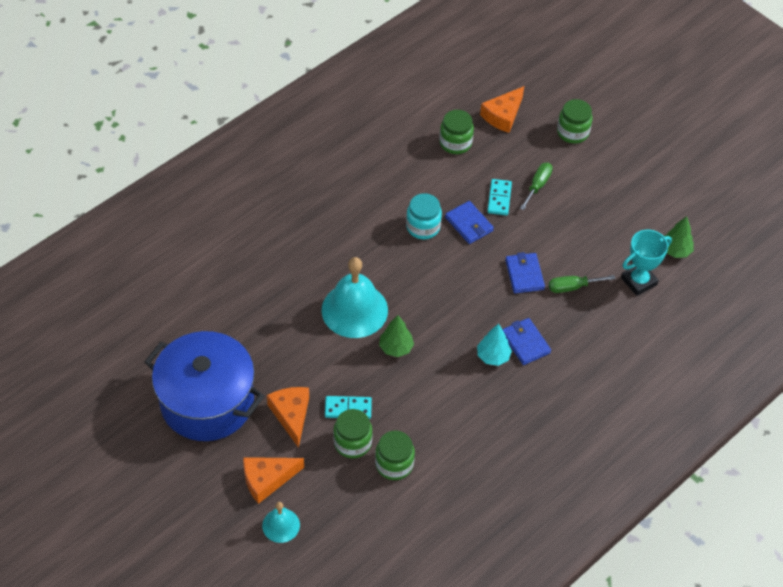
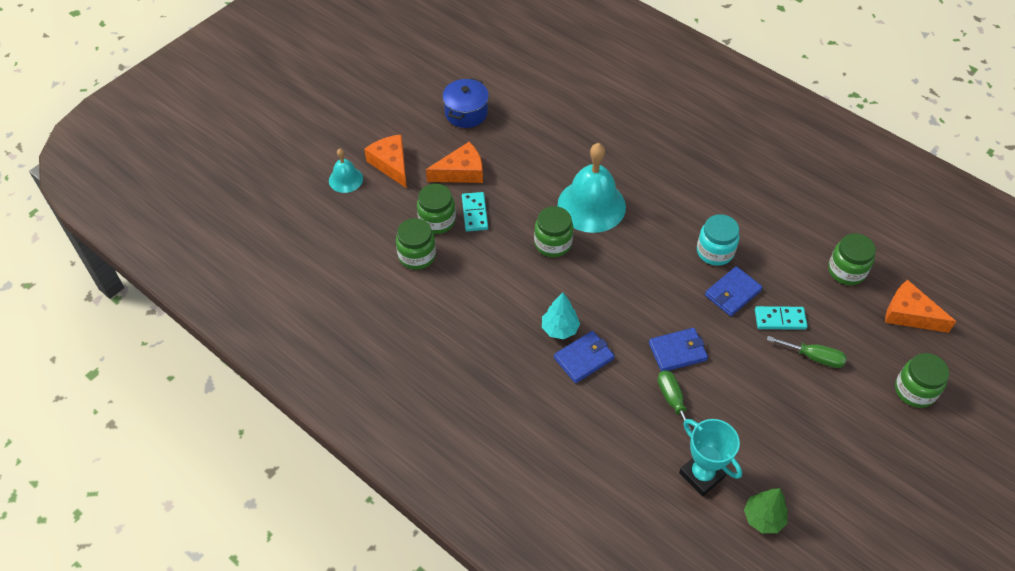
camera: 85 degrees right, 0 degrees up
(207, 402) = (466, 113): blue pot -> blue pot, size x0.50
(396, 348) = (553, 243): green tree -> green jar

